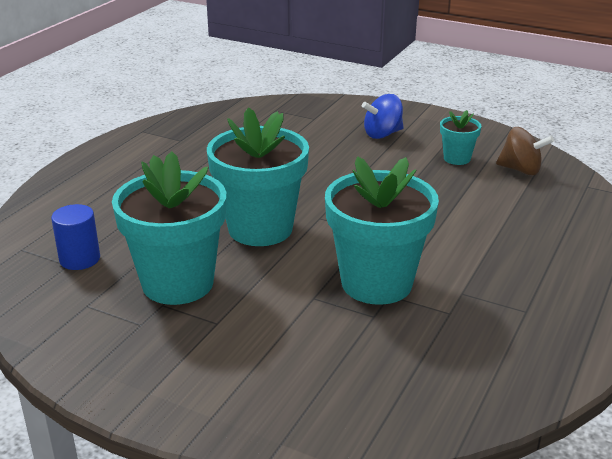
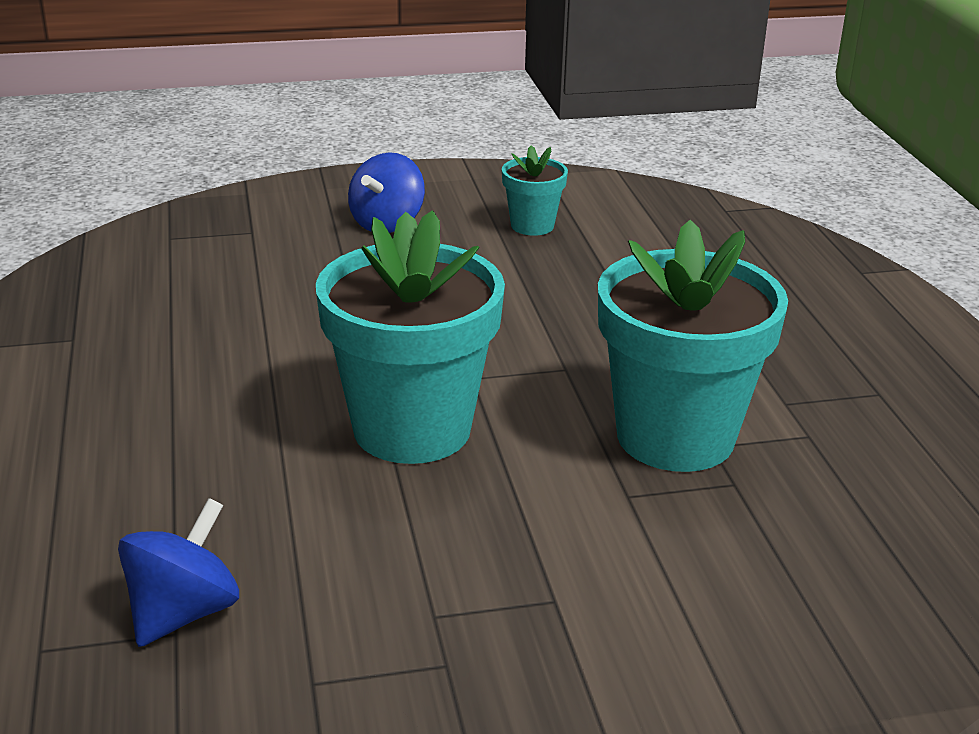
camera: 40 degrees left, 0 degrees up
(80, 259) = (183, 612): blue cylinder -> blue spinning top
(178, 283) = (409, 570): turquoise flower pot -> none
(521, 170) = (628, 215): brown spinning top -> none

